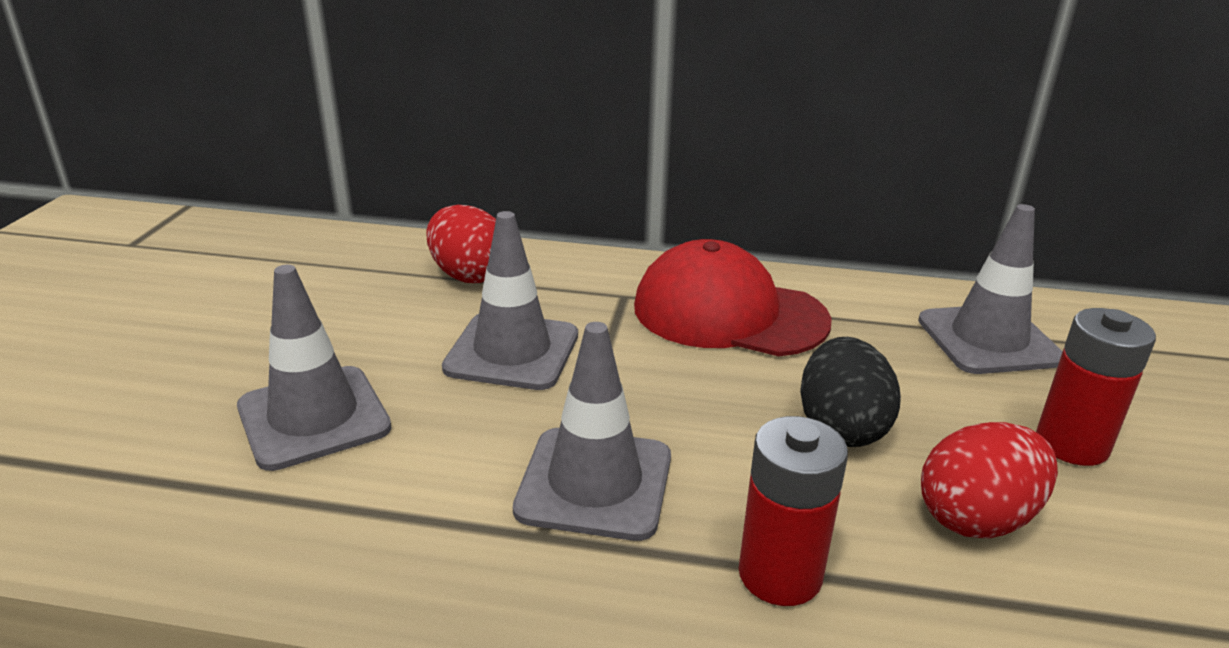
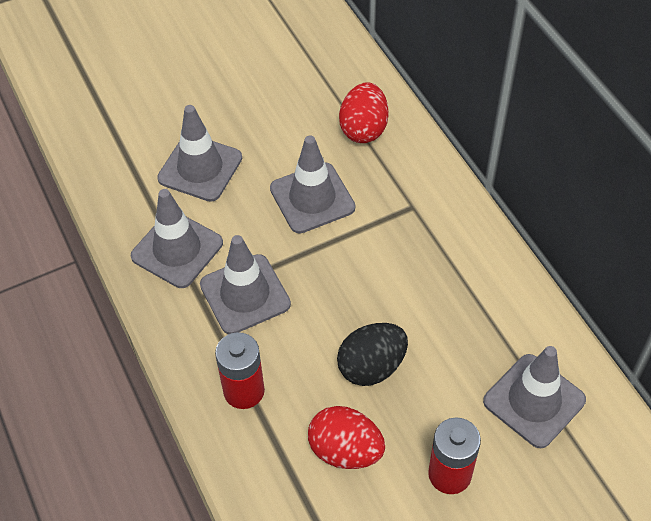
camera: 55 degrees right, 25 degrees up
(419, 514) = (177, 249): none -> grey traffic cone
(729, 313) = (439, 264): red cap -> none

